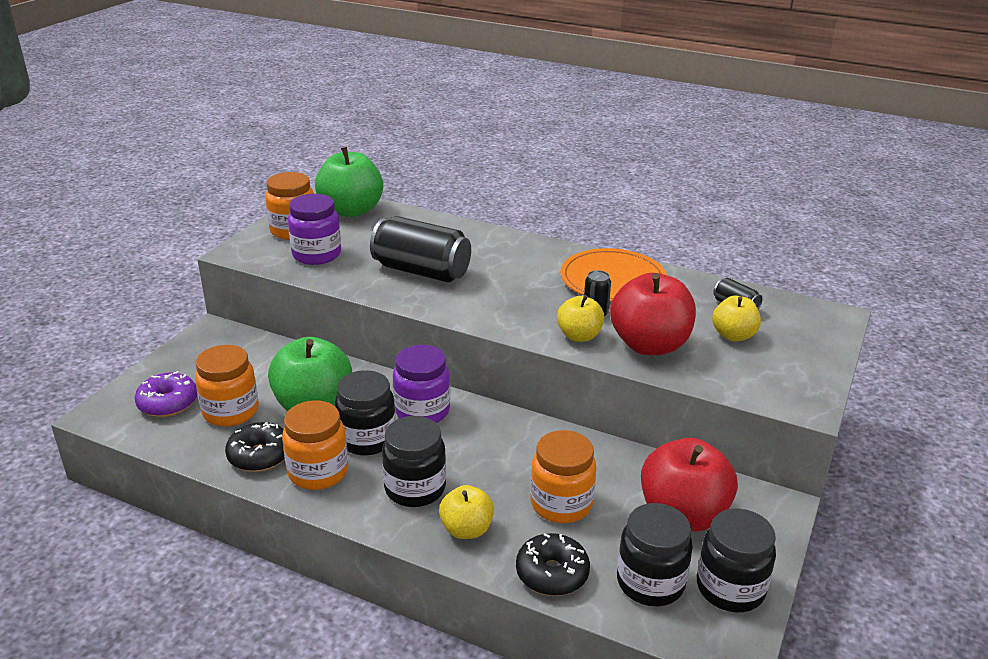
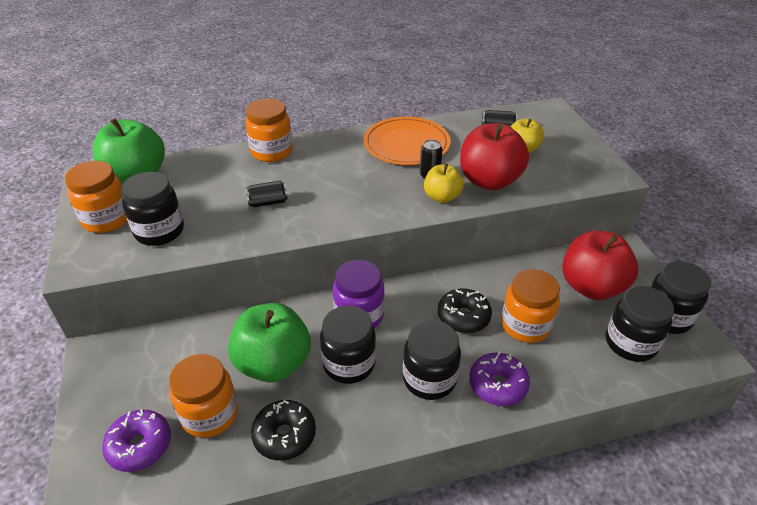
camera: 40 degrees left, 10 degrees up
(316, 255) = (159, 231): purple jar -> black jar
(318, 472) = (347, 416): orange jar -> orange jar (271, 152)
(421, 271) = (268, 202): black can -> black can, size x0.46
(466, 529) = (497, 385): yellow apple -> purple donut
(552, 573) = (579, 377): black donut -> black donut (463, 317)

